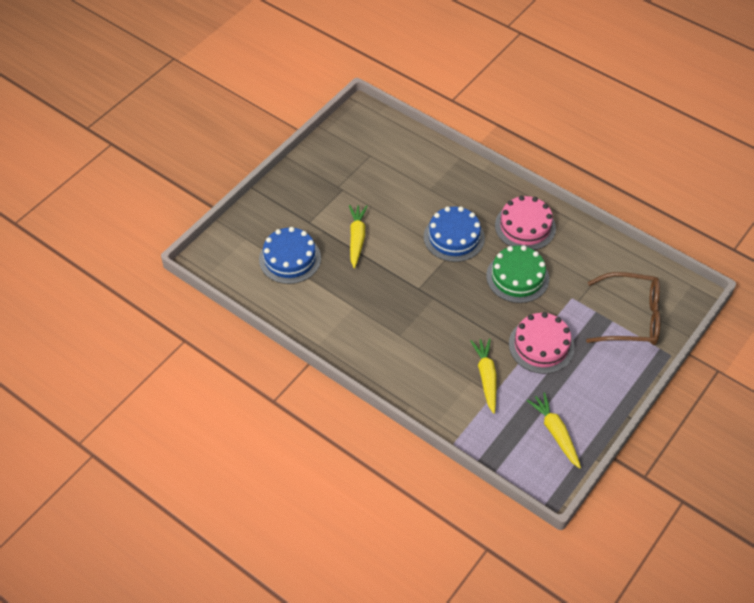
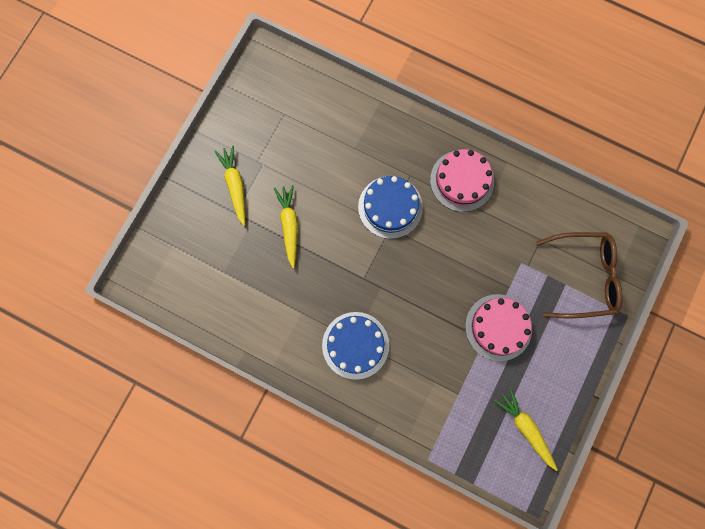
camera: 10 degrees left, 25 degrees up
(290, 258) = (224, 264): blue cake -> blue cake (355, 345)
(486, 377) = (449, 375): yellow carrot -> yellow carrot (235, 186)
(517, 277) = (463, 246): green cake -> none

